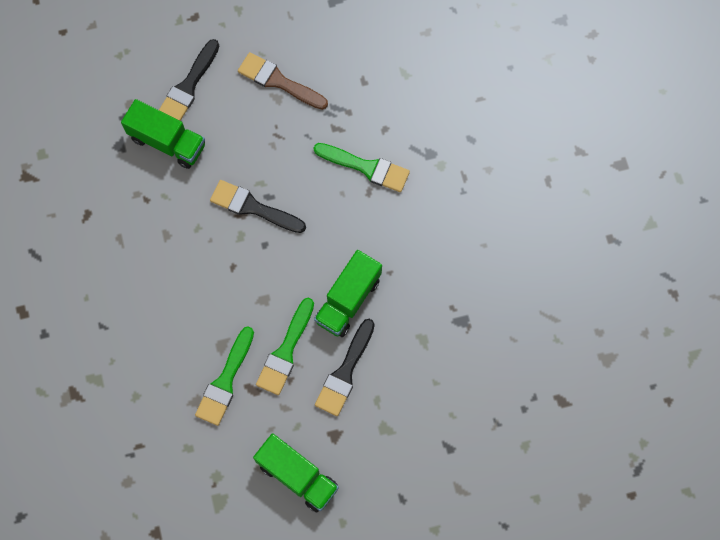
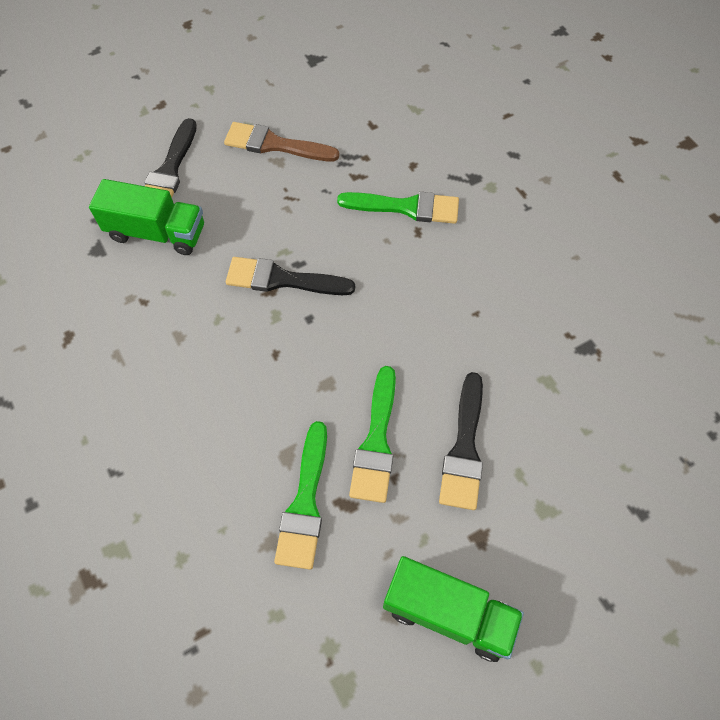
camera: 15 degrees left, 10 degrees down
(348, 300) = (436, 357): green truck -> none

